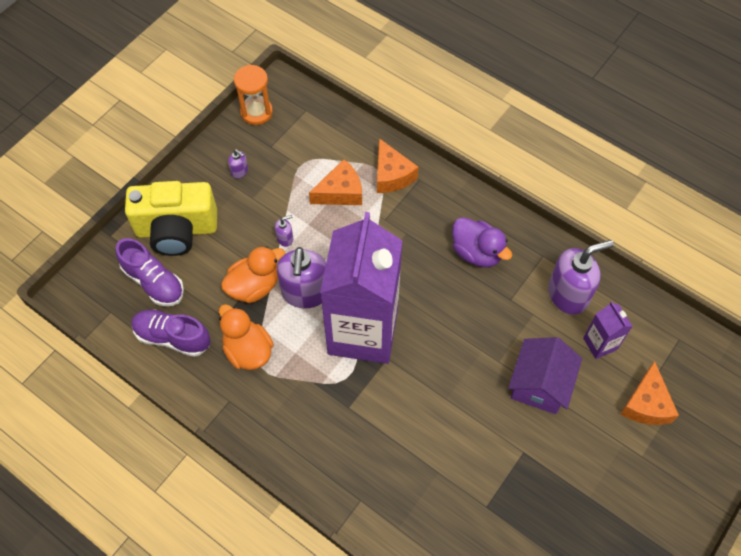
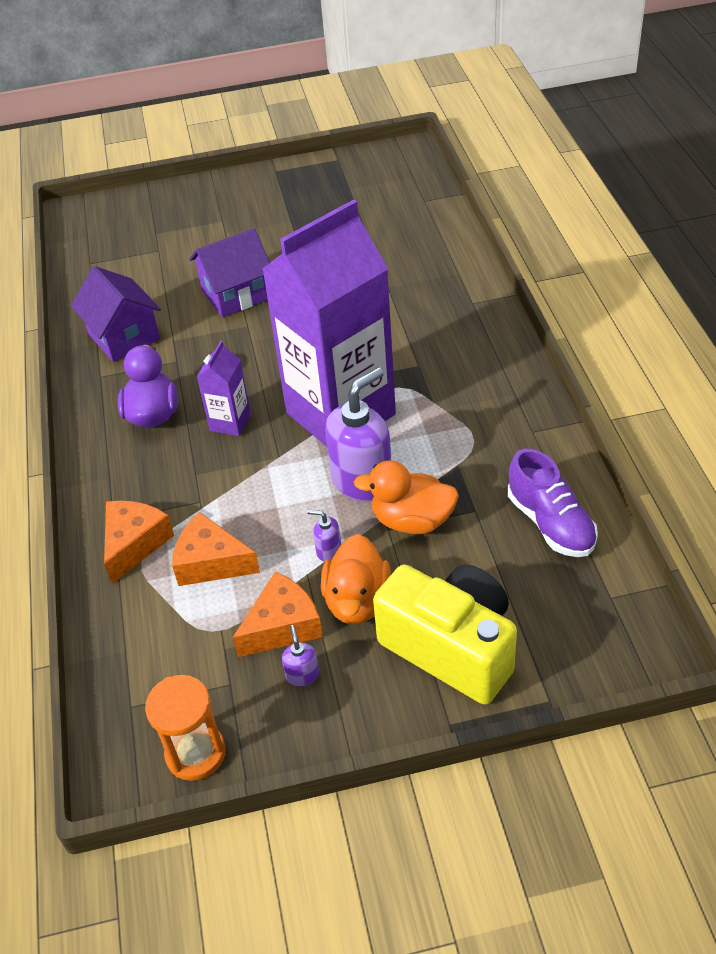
camera: 135 degrees left, 15 degrees down
(154, 282) = (530, 599): purple shoe -> none
(248, 350) = (475, 463): orange duck -> orange duck (357, 601)
(568, 294) = (124, 336): purple soap dispenser -> purple house
(600, 344) = (151, 292): purple carton -> purple carton (230, 422)
(646, 404) = (174, 243): orange cheese -> orange cheese (283, 626)

